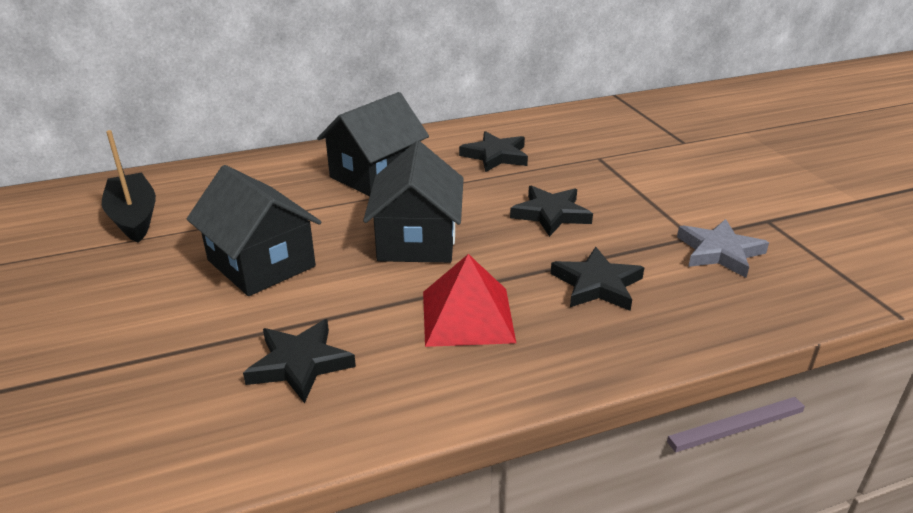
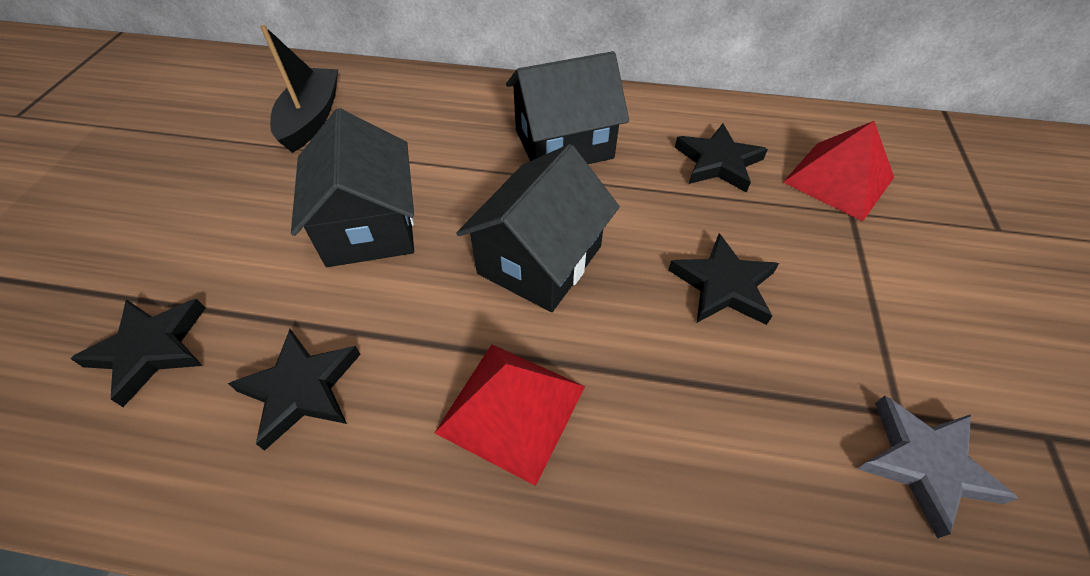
camera: 30 degrees right, 20 degrees up
(578, 144) = (838, 179): none -> red pyramid
(597, 284) = (703, 437): black star -> black star (151, 349)

